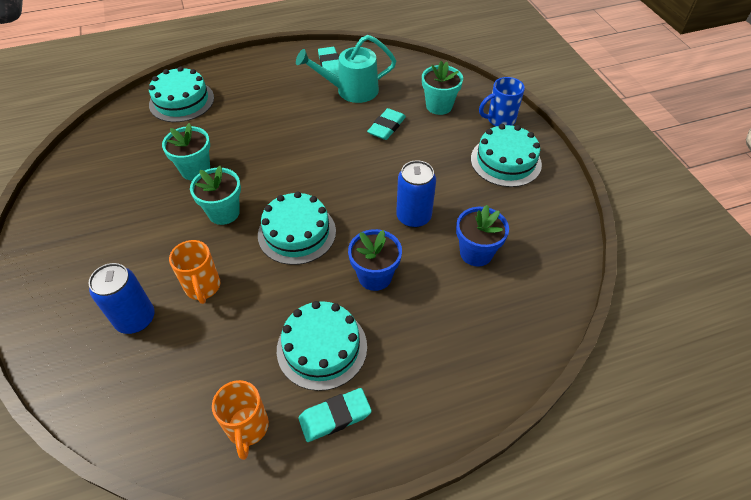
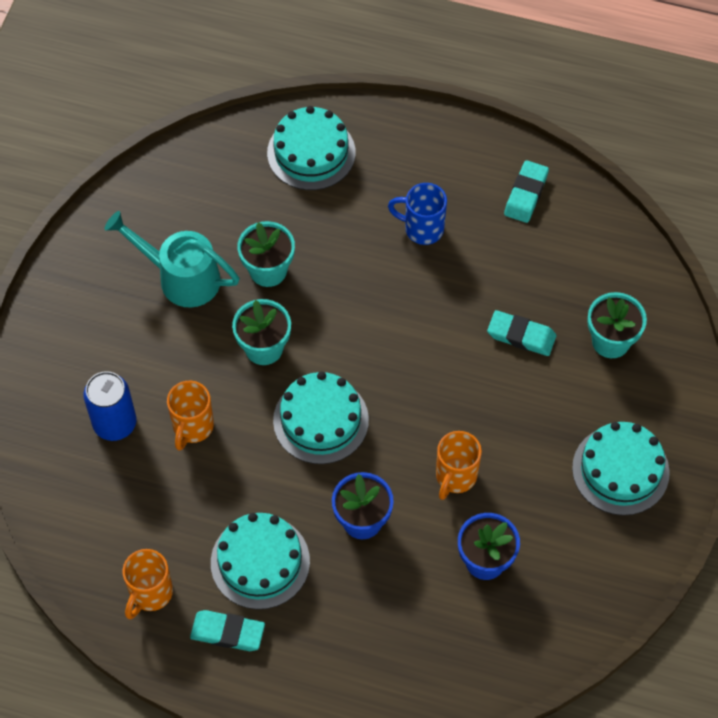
camera: 35 degrees right, 10 degrees up
(350, 90) = (521, 252): turquoise watering can -> turquoise watering can (180, 277)
(386, 127) = (521, 336): turquoise eraser -> turquoise eraser turned 45 degrees clockwise
(413, 217) = (455, 477): blue can -> orange mug
(500, 120) = (668, 408): blue mug -> blue mug (422, 229)

